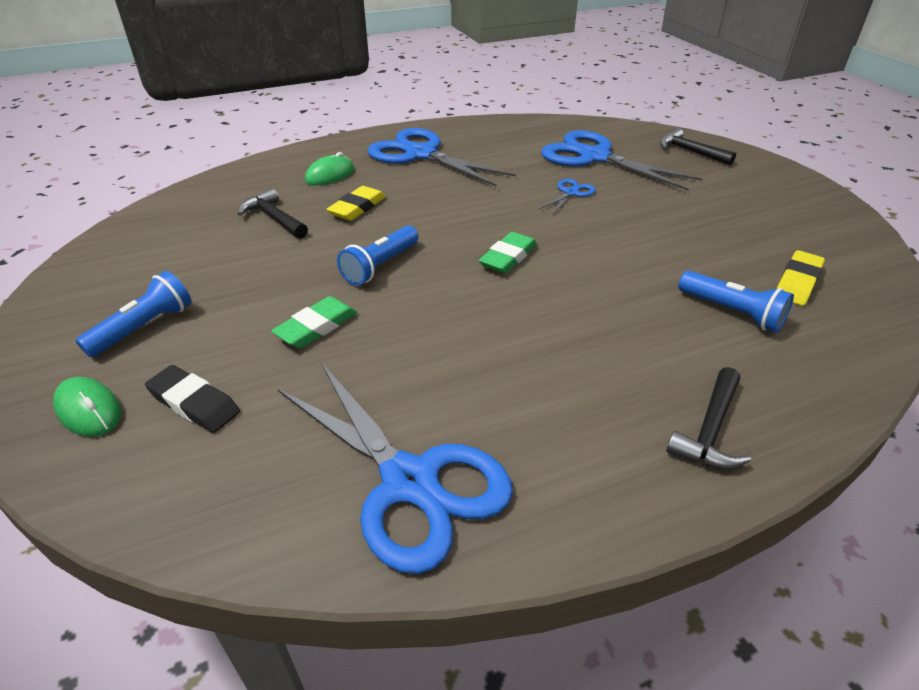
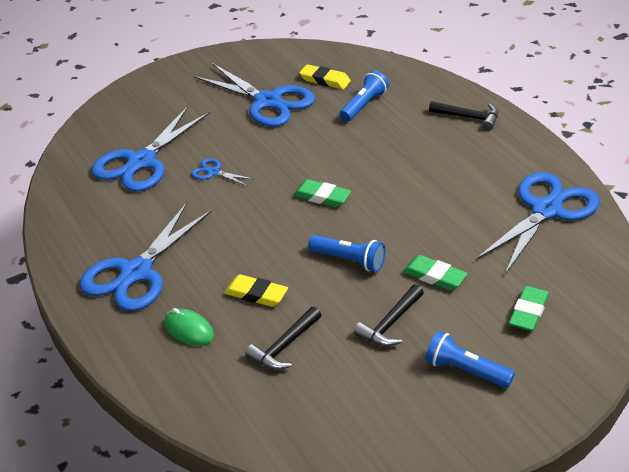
camera: 95 degrees left, 0 degrees up
(89, 410) = (555, 361): green mouse -> none
(194, 403) = (528, 312): black eraser -> green eraser
(689, 151) = (128, 111): black hammer -> black hammer (390, 324)
(726, 233) = (268, 101): none -> blue scissors

